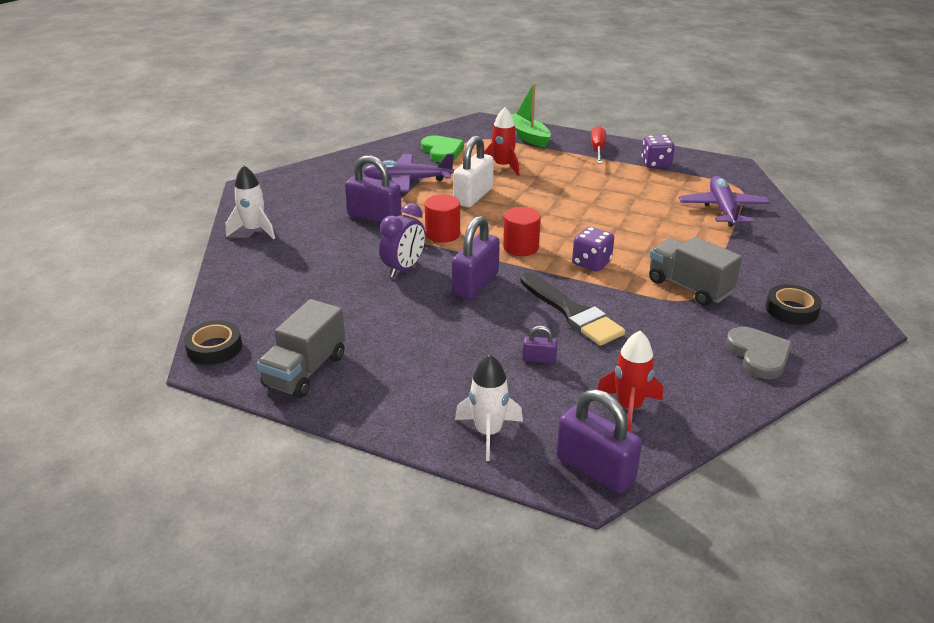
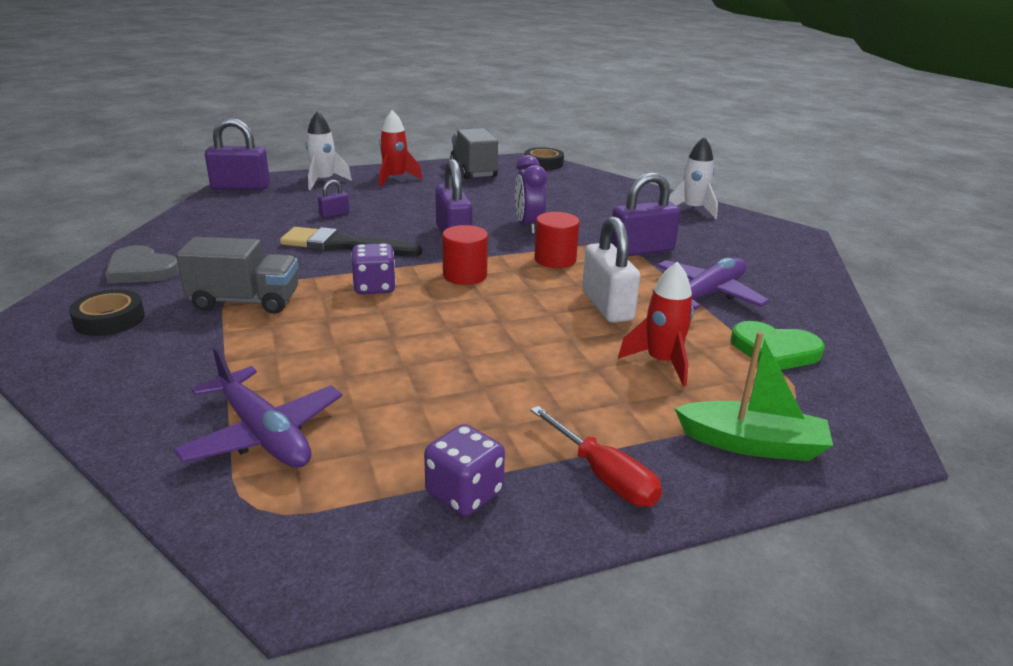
camera: 135 degrees right, 5 degrees down
(629, 407) = (240, 212): red rocket -> red rocket (395, 179)

